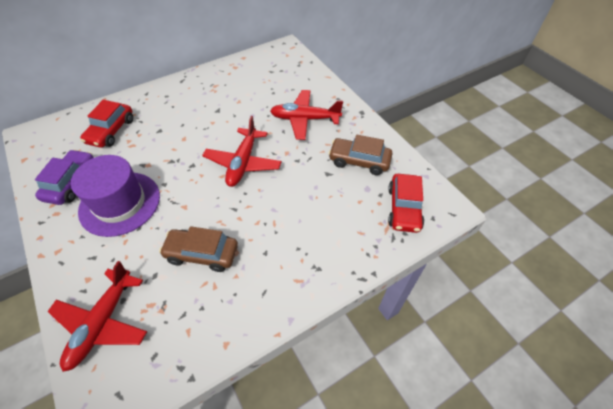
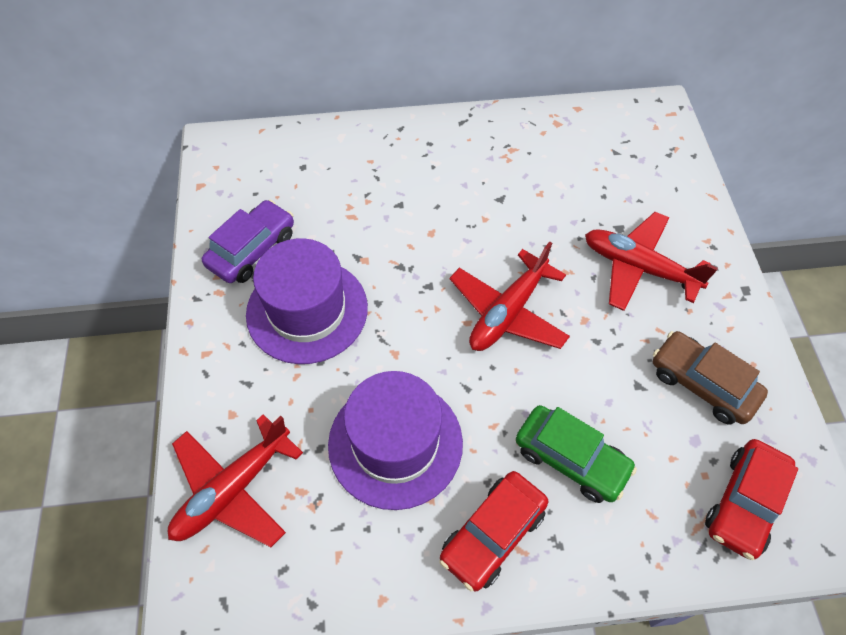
camera: 25 degrees right, 5 degrees up
(111, 131) = (330, 180): red car -> red car (492, 534)
(202, 254) = (395, 443): brown car -> purple hat
(307, 222) = (571, 459): none -> green car

